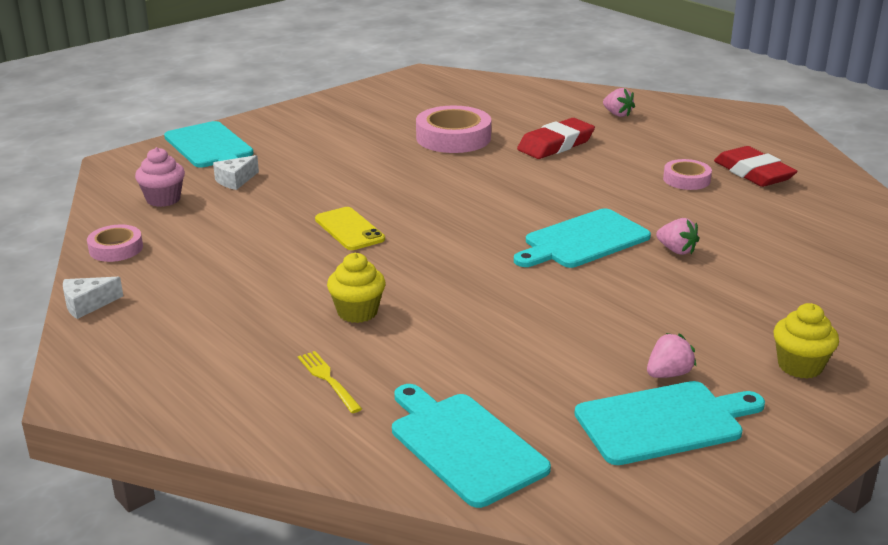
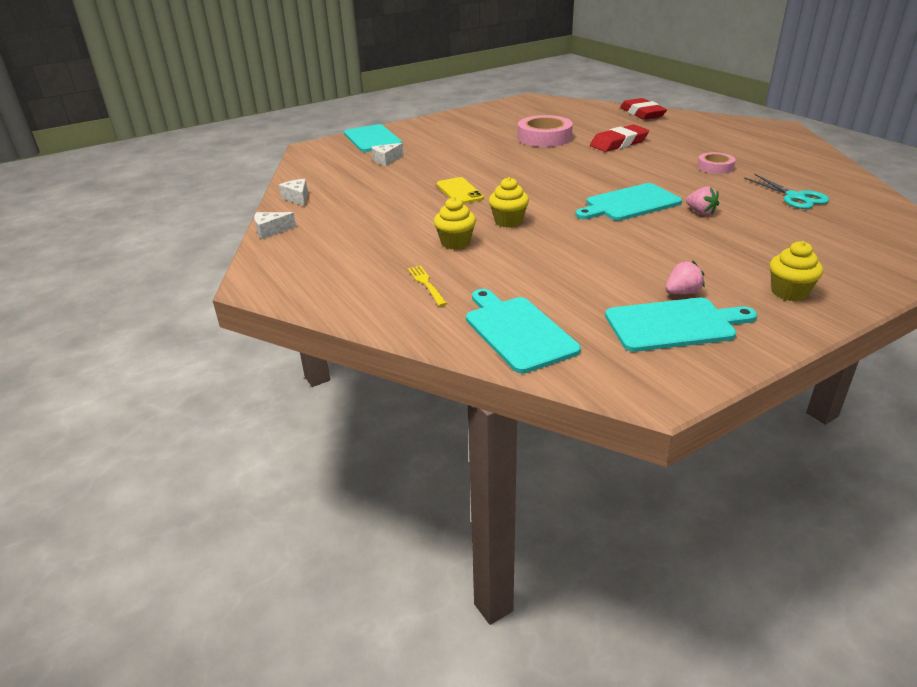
camera: 10 degrees right, 5 degrees up
(116, 248) = (297, 198): pink tape -> white cheese
(163, 199) = (335, 170): pink cupcake -> none
(425, 275) = (508, 221): none -> yellow cupcake
(617, 114) = (668, 125): pink strawberry -> none
(753, 173) = (768, 164): red eraser -> red eraser (642, 113)
(792, 223) = (795, 197): none -> turquoise scissors

